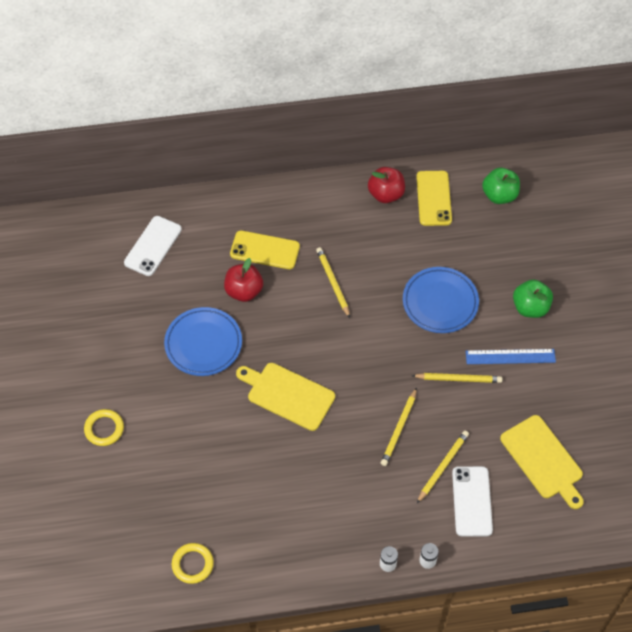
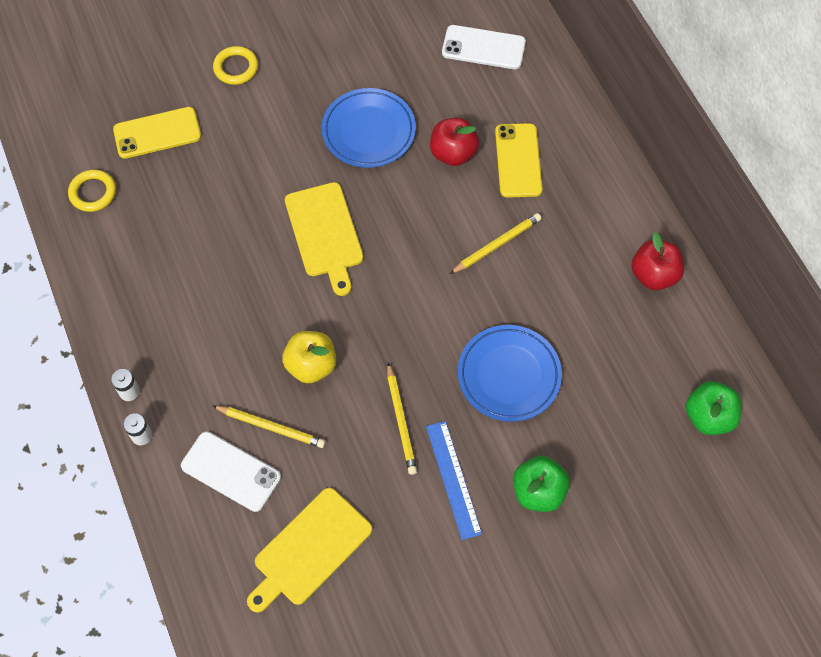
camera: 75 degrees right, 5 degrees up
(287, 395) = (325, 233): yellow cutting board -> yellow cutting board turned 150 degrees clockwise
(399, 428) = (311, 365): yellow pencil -> yellow apple
(434, 198) = (670, 334): yellow phone -> yellow phone (157, 133)
(472, 501) = (231, 471): white phone -> white phone turned 45 degrees clockwise

